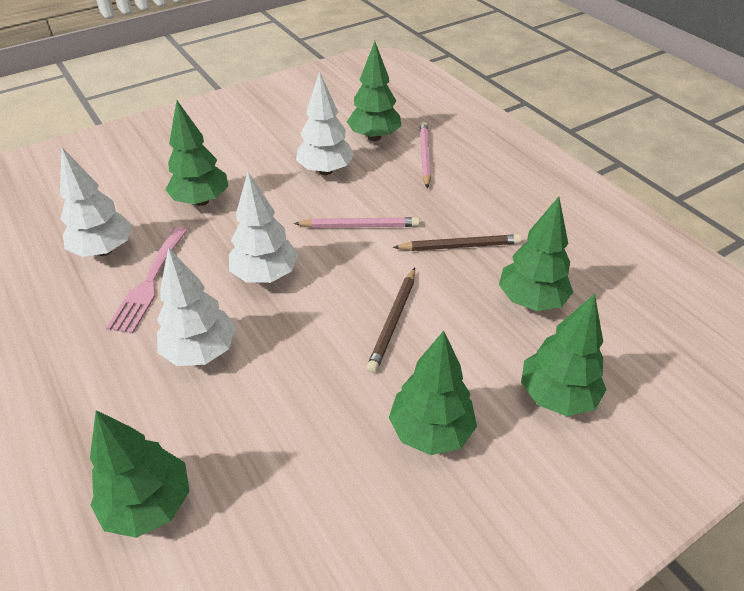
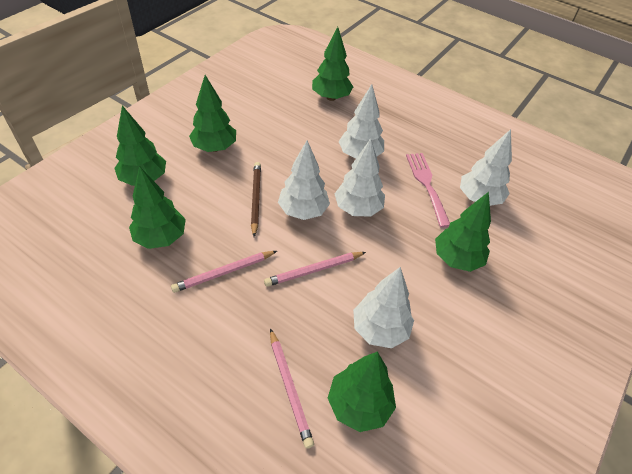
camera: 155 degrees right, 5 degrees up
(337, 289) = (303, 211): none -> white tree
(460, 246) = (224, 273): brown pencil -> pink pencil

